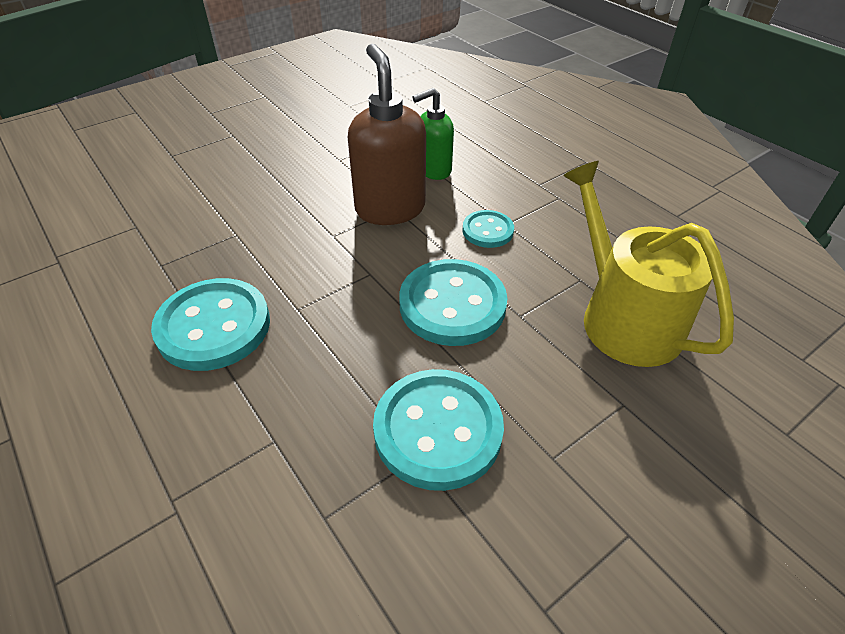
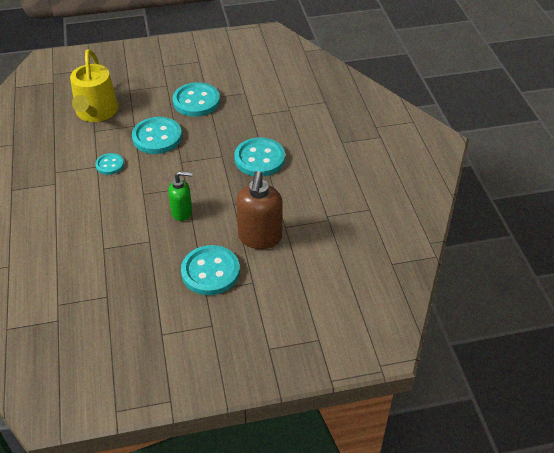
camera: 155 degrees left, 0 degrees up
(234, 151) = (210, 272): none -> turquoise button
(390, 208) = (146, 193): brown soap dispenser -> brown soap dispenser (260, 238)
(433, 170) = (101, 212): green soap dispenser -> green soap dispenser (182, 212)

